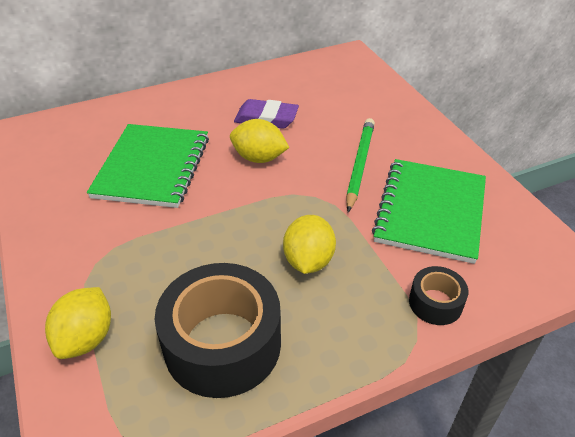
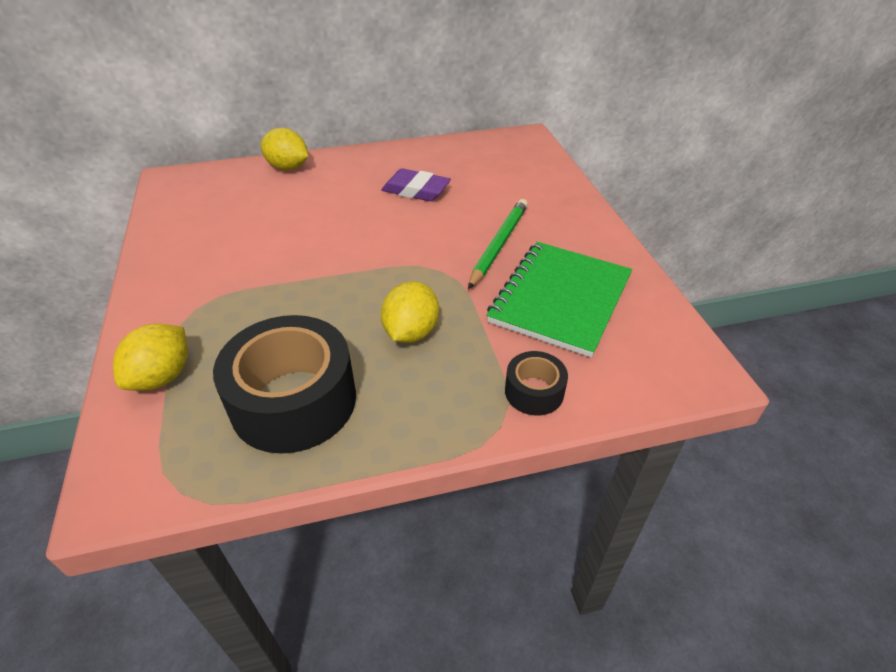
camera: 10 degrees right, 0 degrees up
(152, 167) = (284, 225): green notebook -> none
(259, 158) = (395, 227): yellow lemon -> yellow lemon (288, 167)

